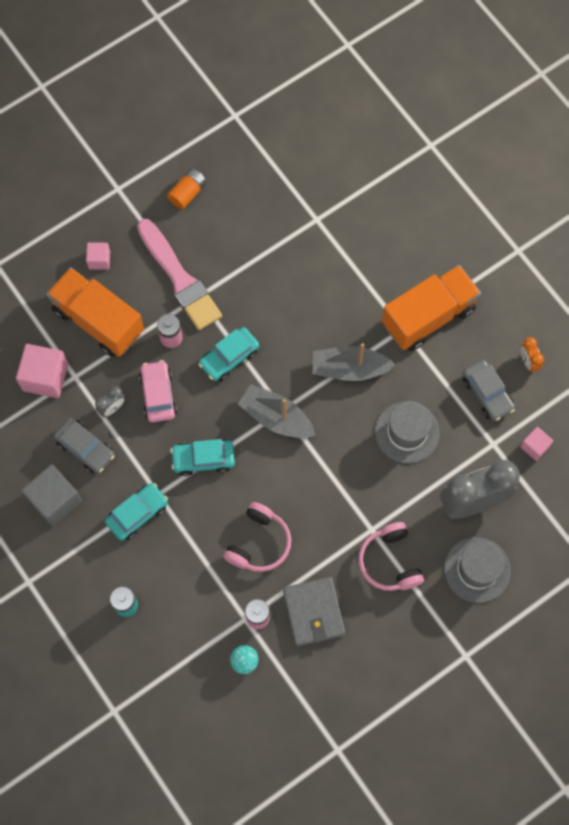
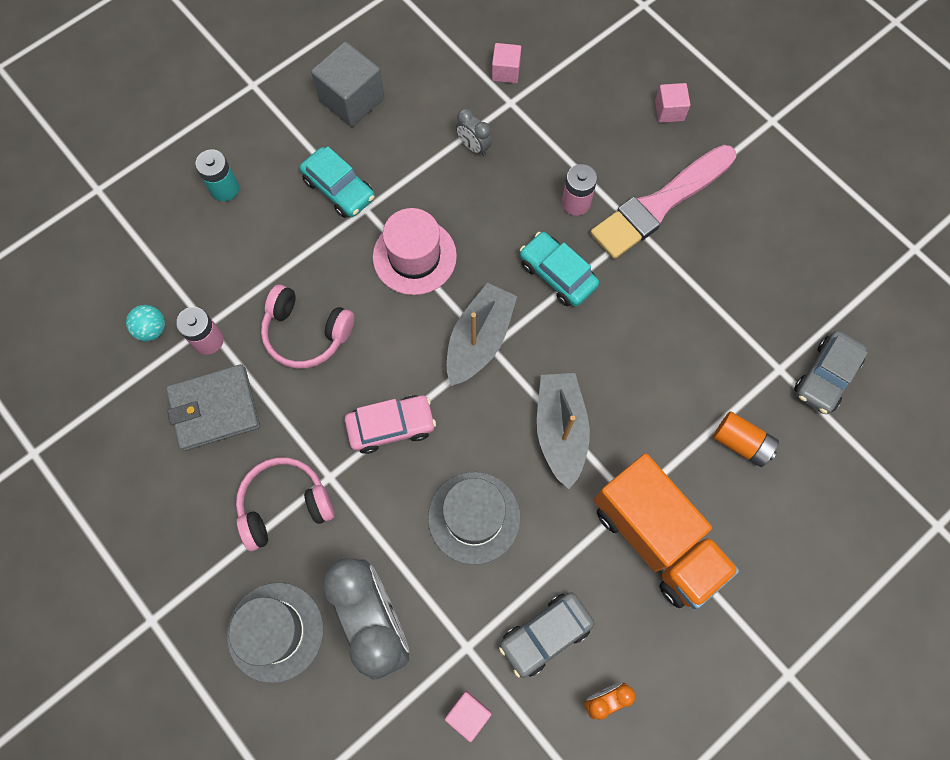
camera: 85 degrees right, 0 degrees up
(45, 377) = (505, 71): pink cube -> pink cube, size x0.55
(85, 448) = (419, 124): grey car -> grey car (825, 376)
(98, 321) = (587, 119): orange truck -> none
(158, 395) = (496, 196): pink car -> pink car (391, 426)
(187, 193) = (784, 202): orange battery -> orange battery (741, 443)
(203, 459) = (414, 256): turquoise car -> pink hat

